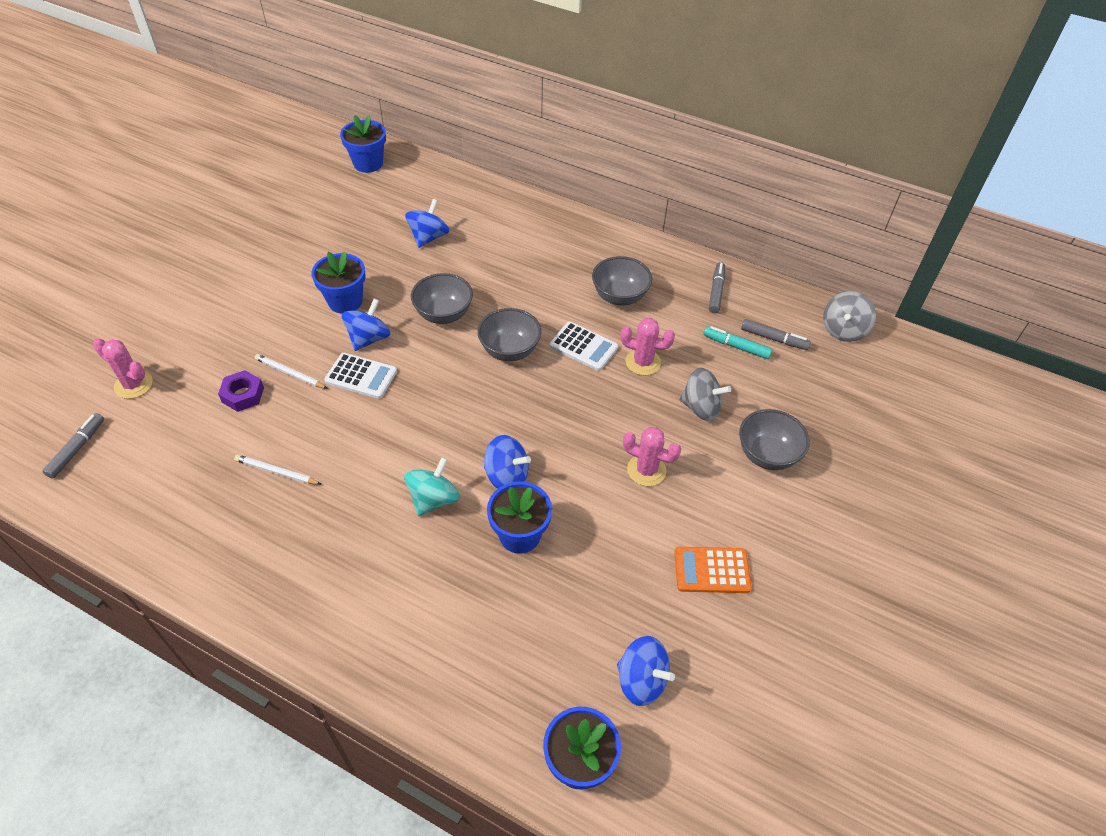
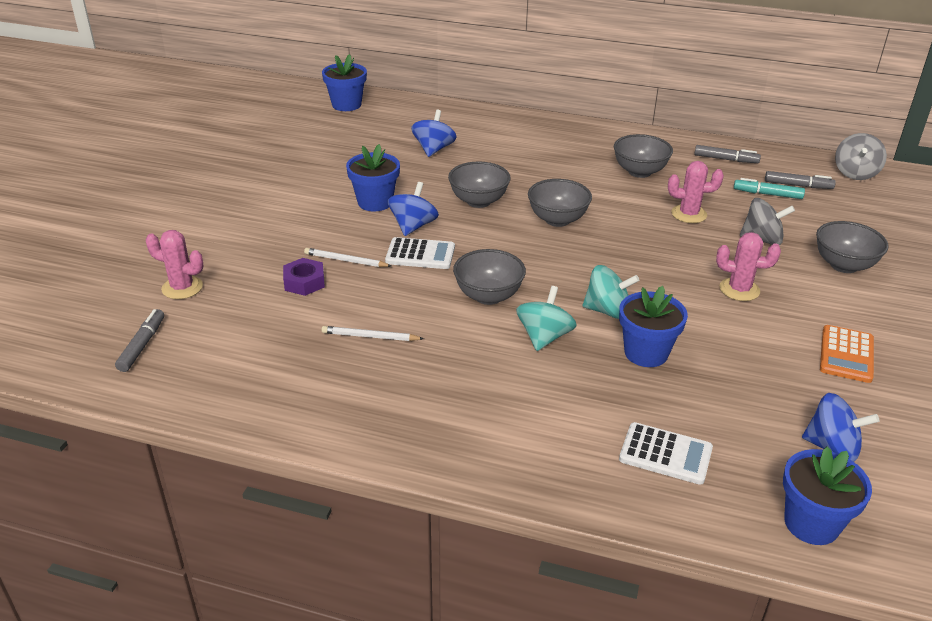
camera: 10 degrees left, 15 degrees down
(403, 439) = (488, 296): none -> grey bowl
(507, 476) = (607, 311): blue spinning top -> turquoise spinning top
(583, 347) = (626, 209): white calculator -> white calculator (665, 454)
(712, 570) = (846, 354): orange calculator -> orange calculator turned 60 degrees counterclockwise
(716, 291) = (726, 159): grey marker -> grey marker turned 105 degrees clockwise

